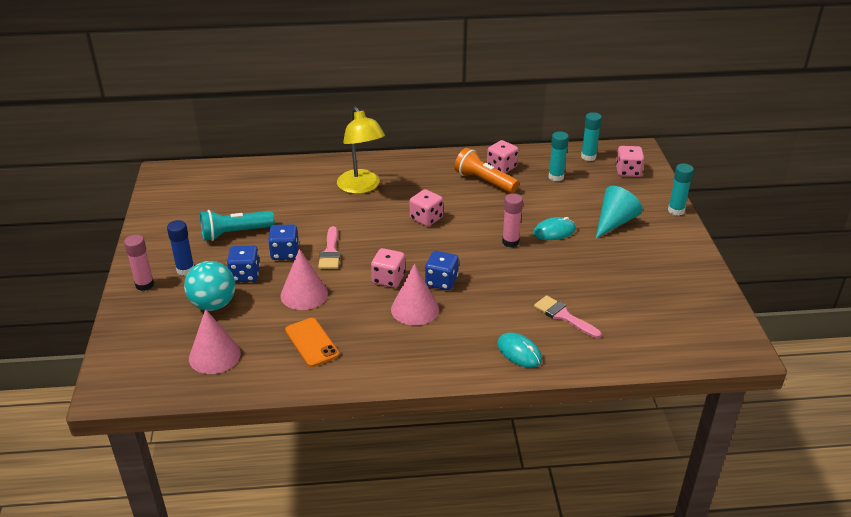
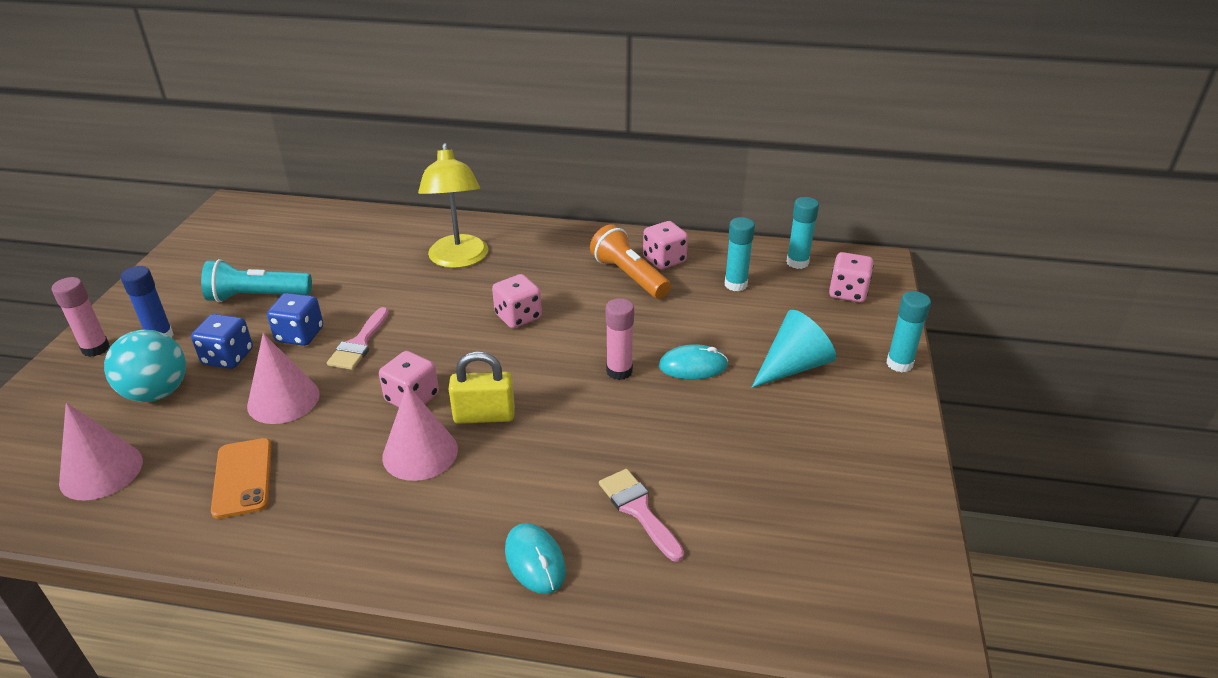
camera: 15 degrees right, 0 degrees up
(441, 281) = (484, 416): blue dice -> yellow padlock

